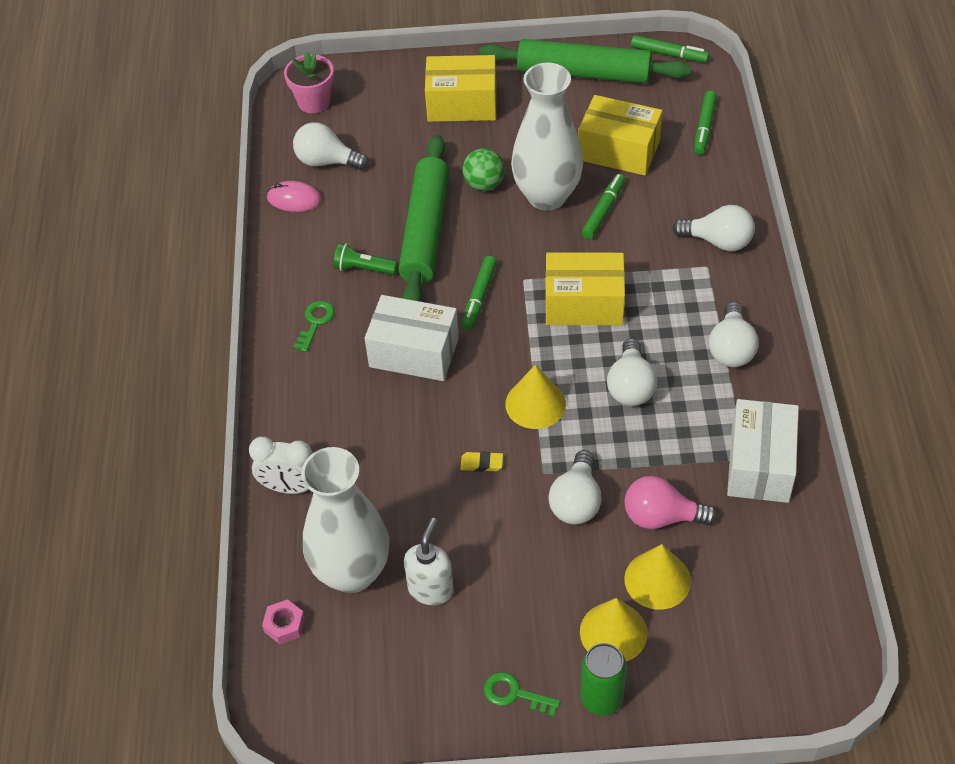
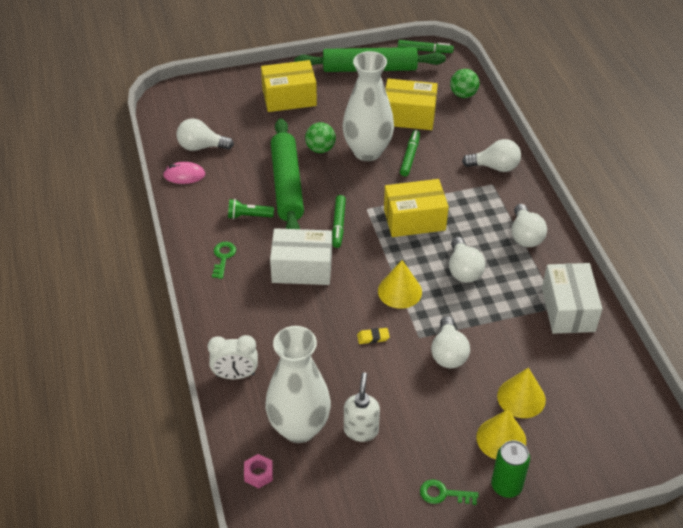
camera: 15 degrees left, 5 degrees down
(314, 102) = (180, 108): pink flower pot -> none
(661, 517) = (511, 354): pink light bulb -> none
(704, 127) = (463, 94): green marker -> green ball

